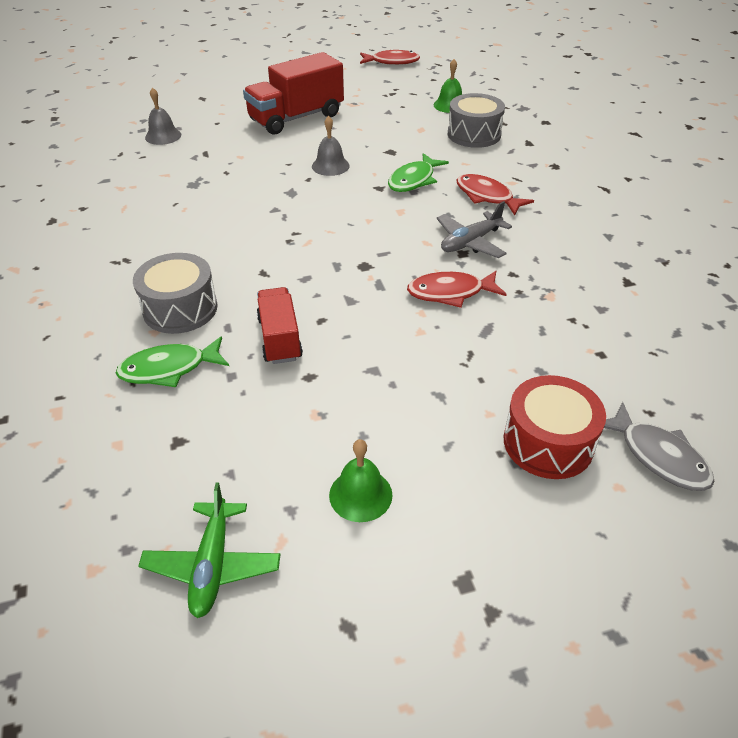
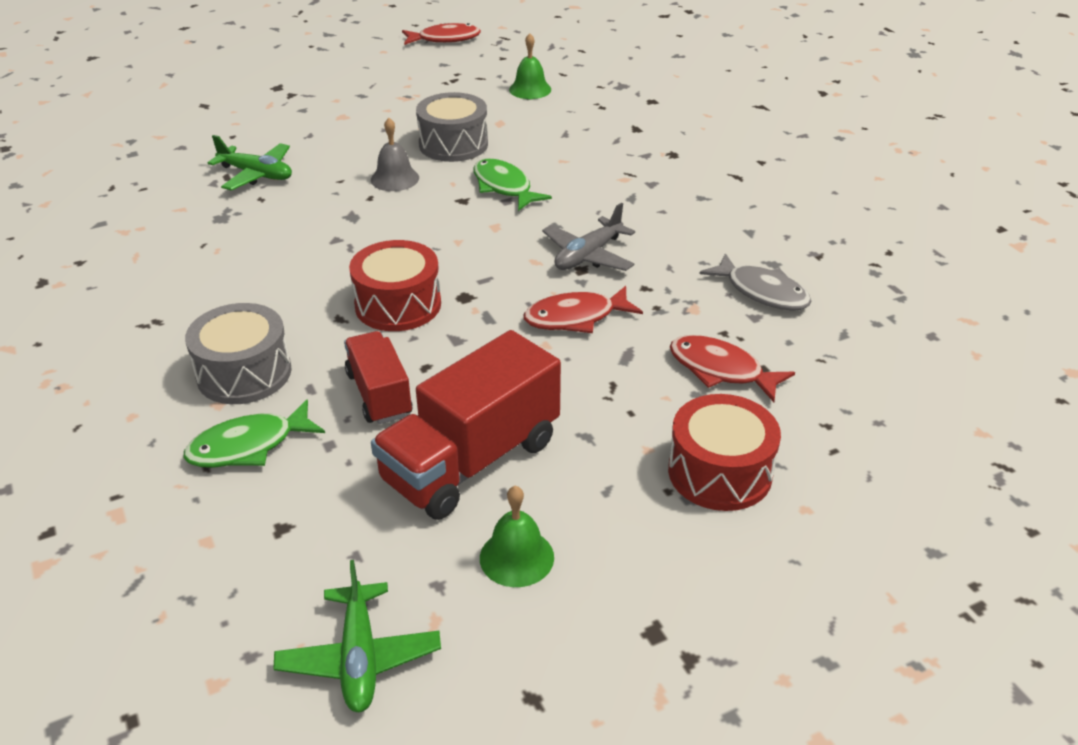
camera: 10 degrees left, 5 degrees down
(163, 136) = (164, 159): grey bell -> none
(227, 153) = (256, 175): none -> green plane
(296, 118) = (336, 121): red truck -> red truck (471, 461)
(310, 266) = (398, 305): none -> red drum
(414, 180) = (504, 187): green fish -> green fish turned 120 degrees clockwise
(474, 134) = (567, 124): grey drum -> grey drum (453, 144)
(487, 196) = (597, 199): red fish -> red fish (721, 370)
(658, 456) = (843, 471): grey fish -> grey fish (762, 292)

